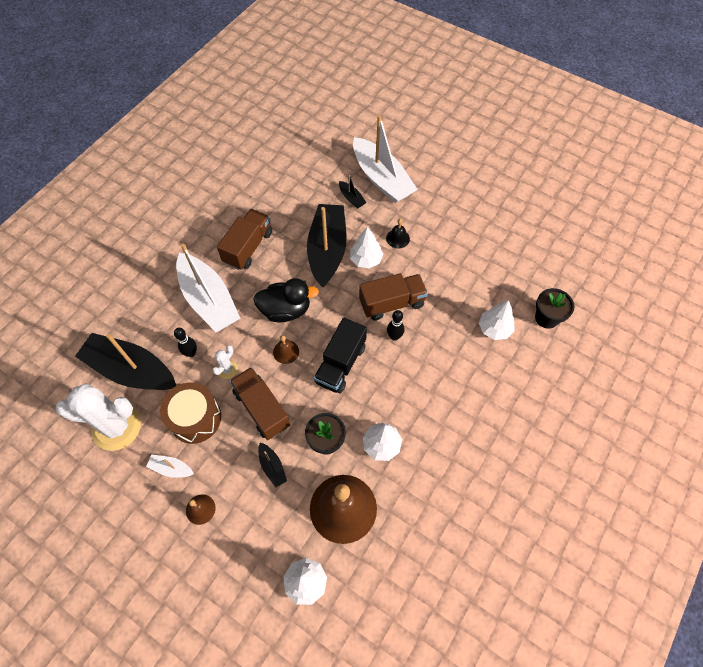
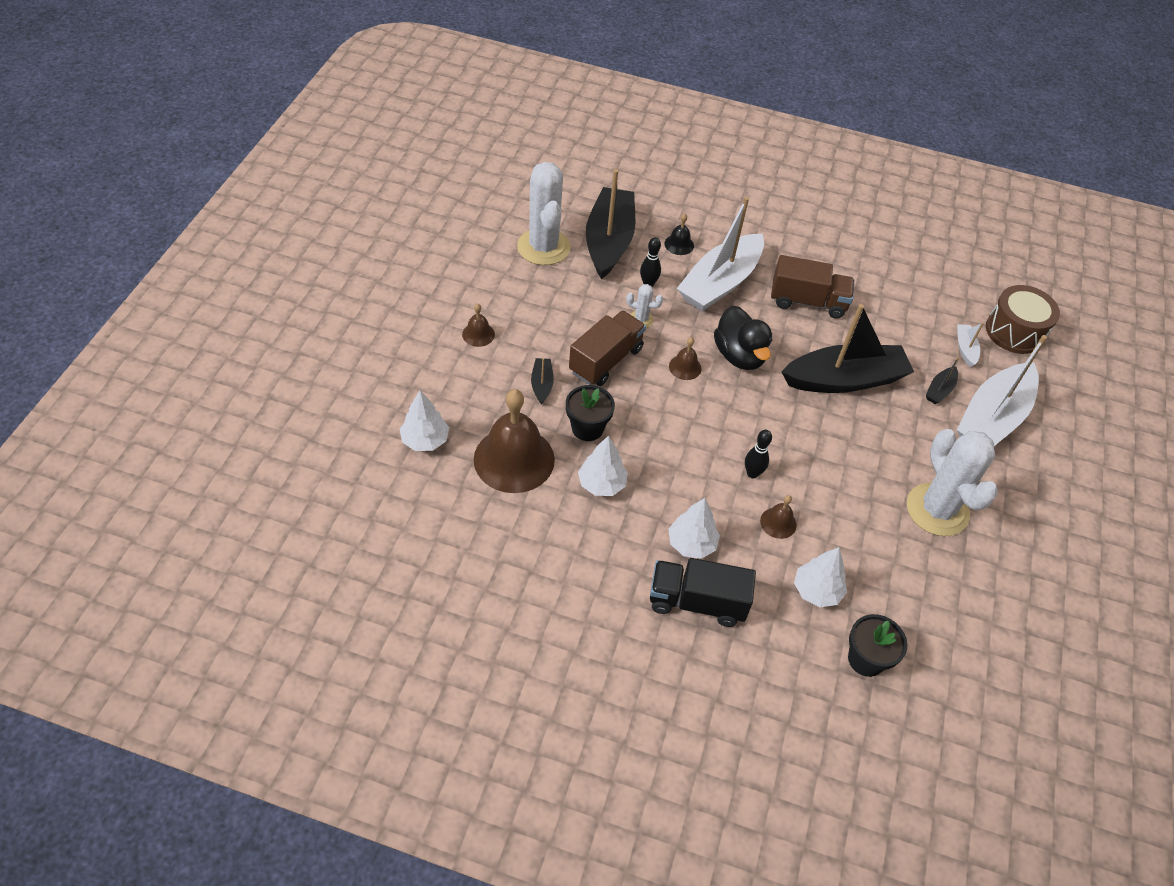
camera: 70 degrees right, 10 degrees down
(171, 468) = (514, 300): white boat -> white boat (965, 349)
(195, 418) = (574, 306): brown drum -> brown drum (1014, 332)
(272, 467) = (542, 384): black boat -> black boat turned 135 degrees clockwise
(340, 364) = (691, 423): black truck -> black truck (697, 602)
(366, 259) = (852, 423): white tree -> white tree (691, 544)
(392, 303) = (800, 463): brown truck -> none
(398, 238) = (904, 453): black bell -> black bell (679, 244)
(438, 334) = (778, 523): none -> brown bell
(445, 237) = (937, 510): none -> white cactus

